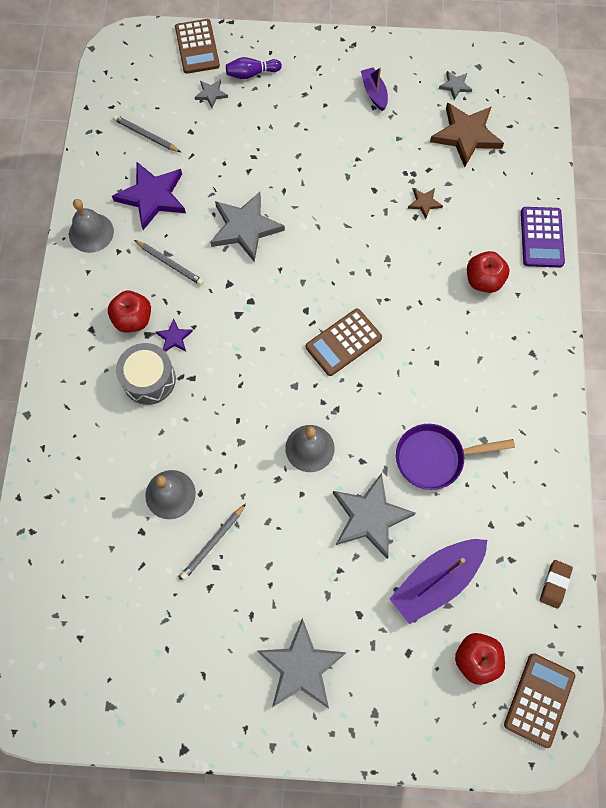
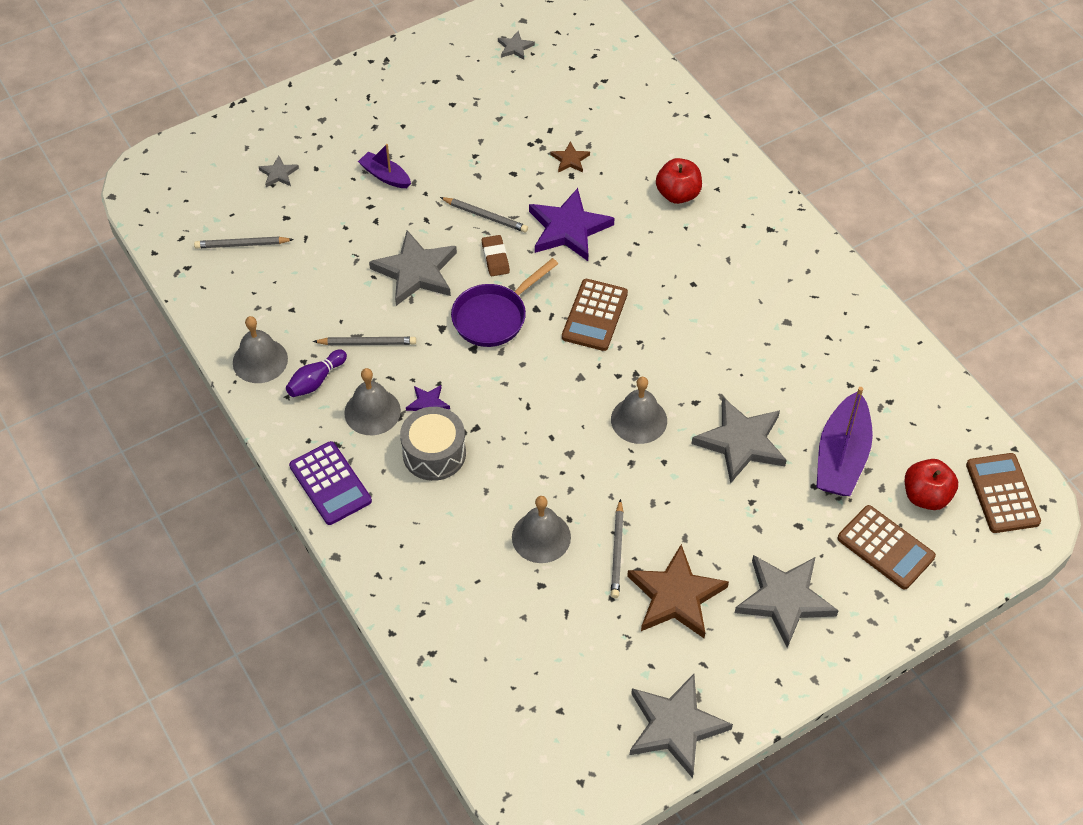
camera: 35 degrees left, 15 degrees down
(133, 319) = (372, 411): red apple -> grey bell
(146, 709) = (675, 726): none -> grey star
(152, 197) = (297, 295): purple star -> purple star (568, 229)
(197, 47) = (227, 139): brown calculator -> brown calculator (885, 548)
(251, 74) = (305, 135): purple bowling pin -> purple bowling pin (316, 381)
(327, 213) = (485, 216): none -> grey pencil
(374, 93) = (442, 91): purple boat -> purple boat (385, 176)
(435, 458) = (757, 361): purple pan -> purple pan (494, 317)
(466, 135) = (560, 84): brown star -> brown star (676, 596)
(541, 237) = (699, 132): purple calculator -> purple calculator (330, 483)
(555, 584) = (941, 398): brown eraser -> brown eraser (495, 258)

